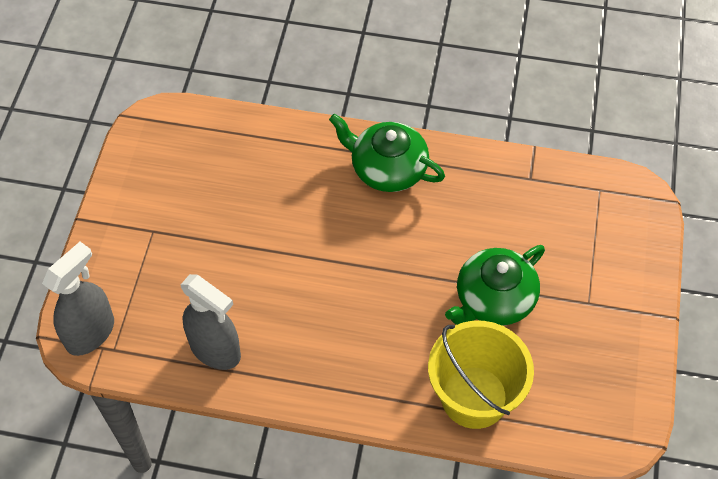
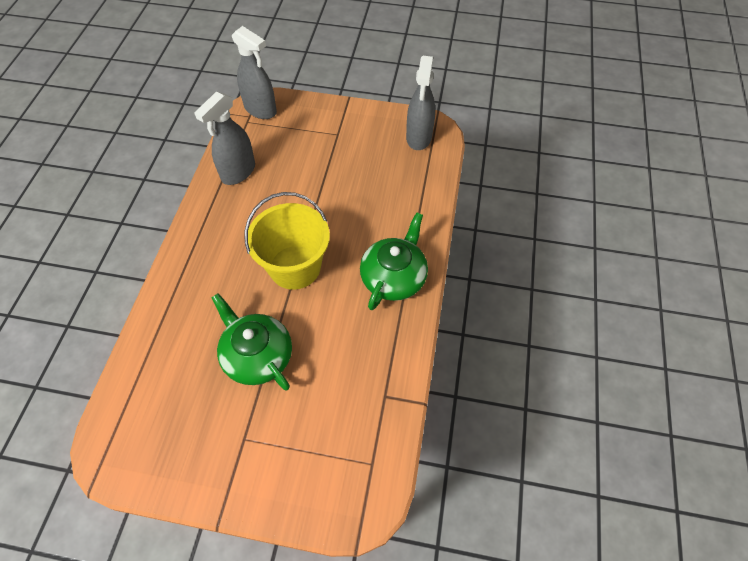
camera: 90 degrees right, 0 degrees up
(169, 138) = (419, 137): none -> grey spray bottle
(474, 397) = (169, 336): yellow bucket -> yellow bucket (295, 267)

